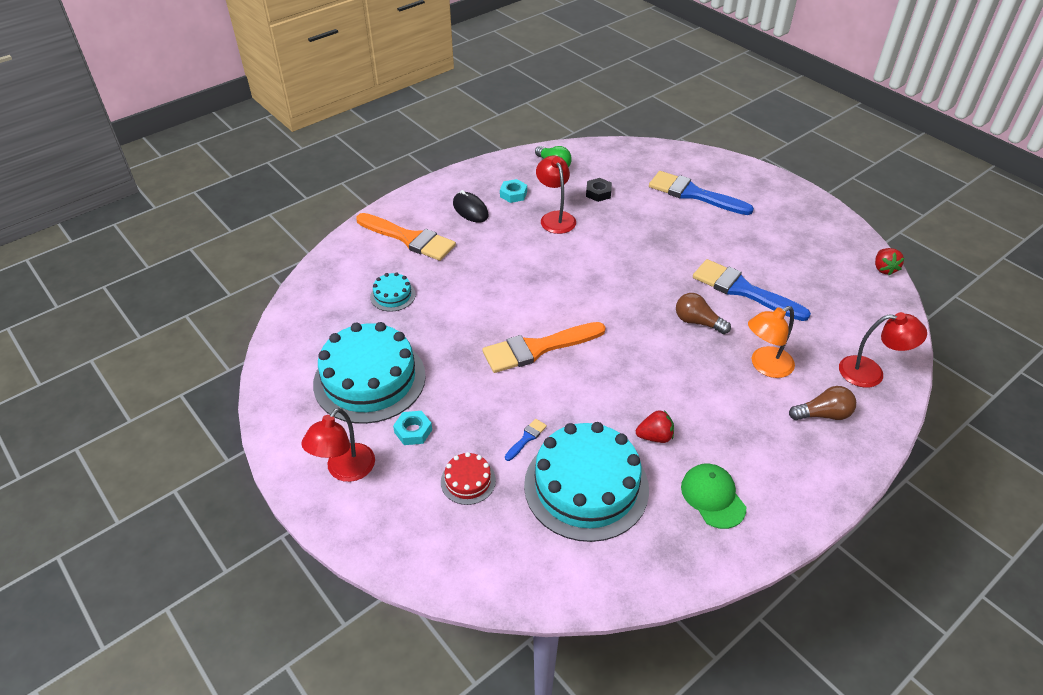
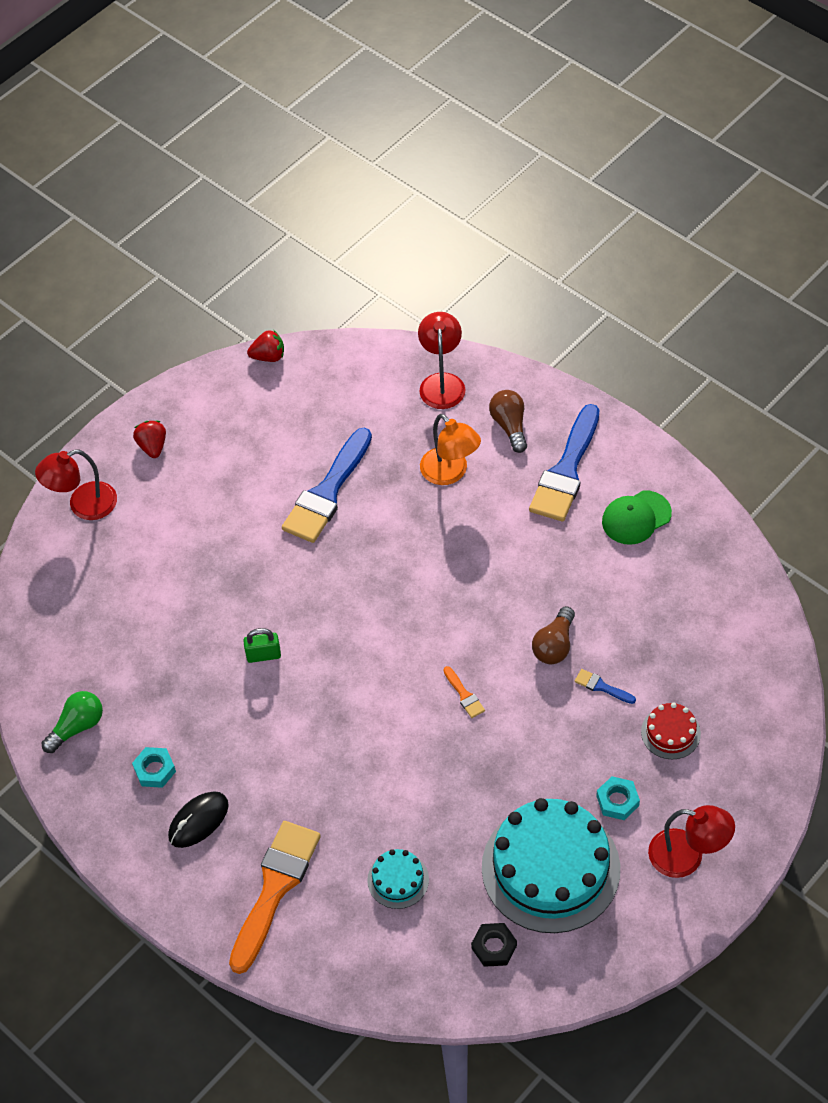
camera: 95 degrees left, 10 degrees up
(537, 348) = (464, 695): orange brush -> orange brush, size x0.41
(555, 218) = (206, 708): red lamp -> red lamp (83, 505)
(586, 486) = (650, 624): turquoise cake -> none
(594, 246) = (263, 655): none -> green padlock
(598, 193) = (142, 661): black nut -> black nut (494, 947)
(655, 436) = (572, 569): red strawberry -> red strawberry (152, 446)
(693, 194) = (135, 547): blue brush -> blue brush (566, 471)
(697, 322) = (391, 536): brown light bulb -> brown light bulb (554, 645)

